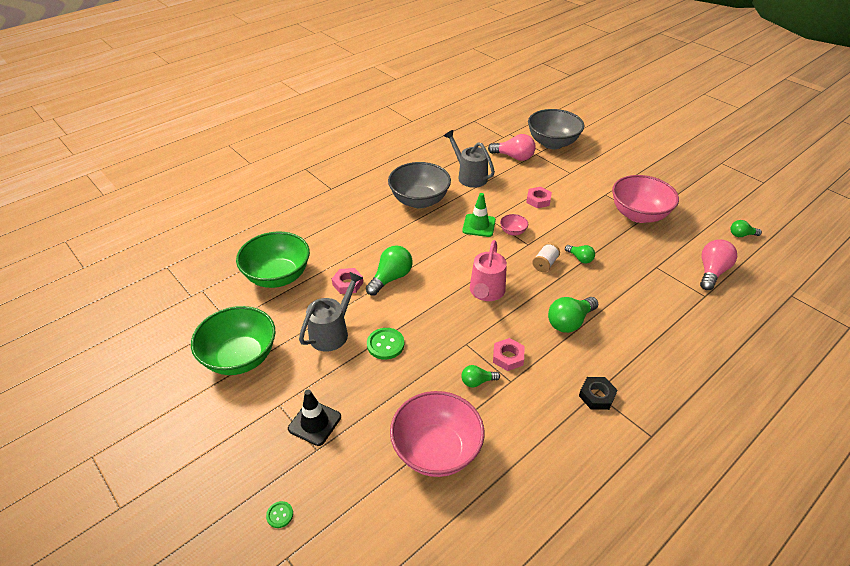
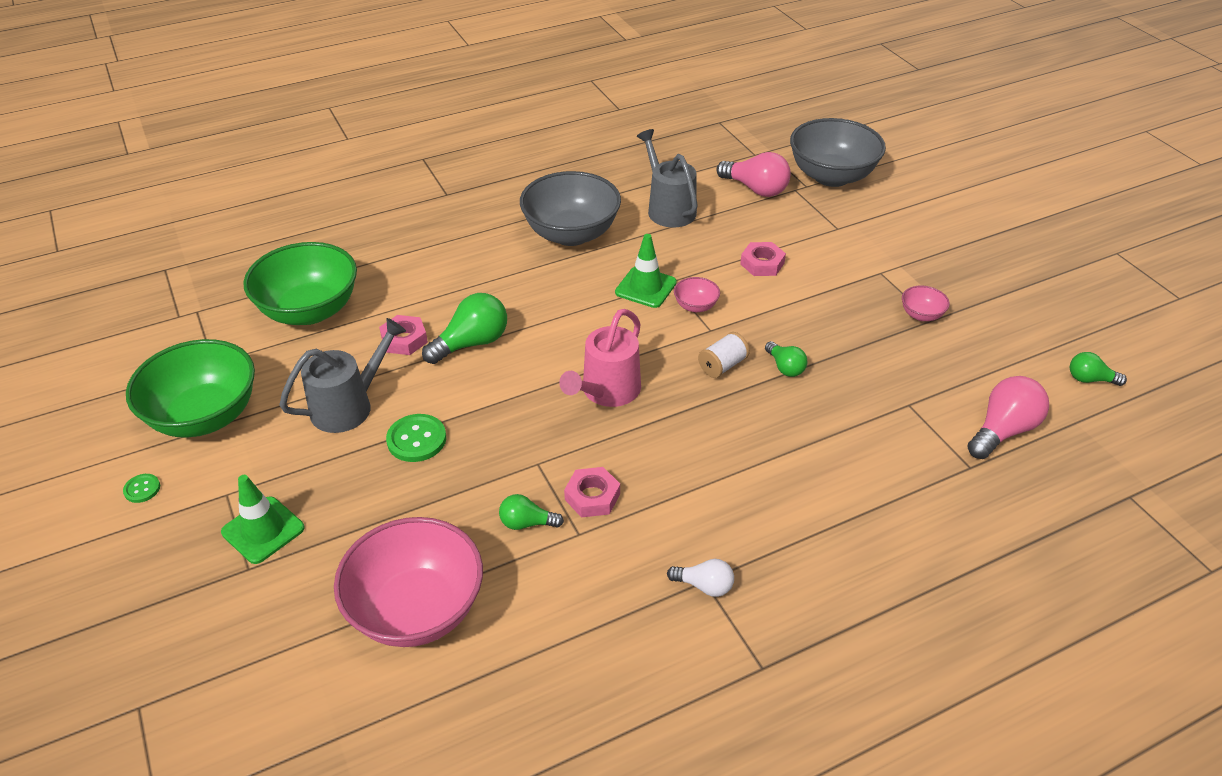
camera: 15 degrees right, 0 degrees up
(280, 515) = (156, 646): green button -> green button (142, 489)
(314, 423) = (263, 530): black traffic cone -> green traffic cone
(569, 322) = (717, 463): green light bulb -> none
(596, 396) = (704, 586): black nut -> white light bulb
(638, 215) = (921, 315): pink bowl -> pink bowl, size x0.43

